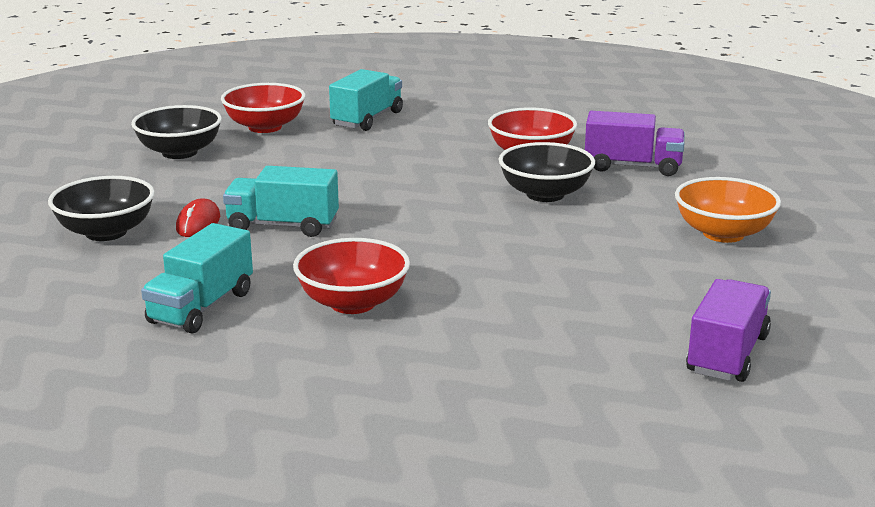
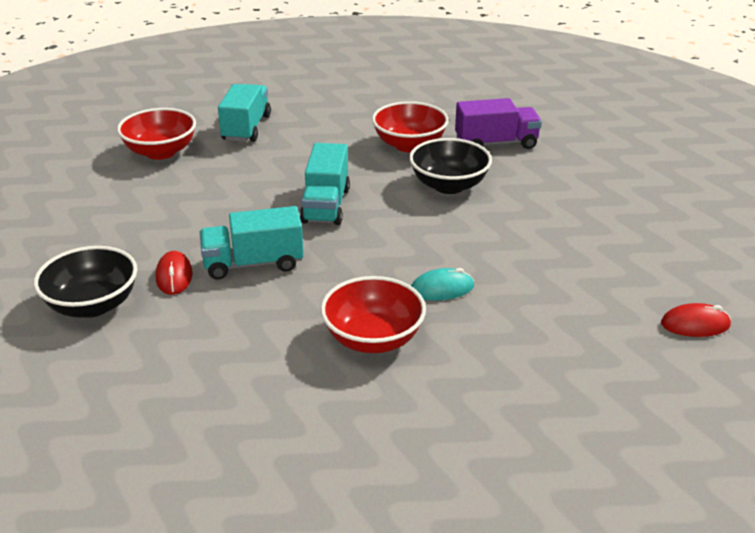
camera: 20 degrees left, 10 degrees up
(179, 152) = (100, 195): black bowl -> none
(201, 307) = (243, 375): turquoise truck -> turquoise truck (326, 205)
(460, 276) = (442, 289): none -> turquoise mouse
(723, 234) = (609, 201): orange bowl -> none
(727, 354) = (695, 324): purple truck -> red mouse

